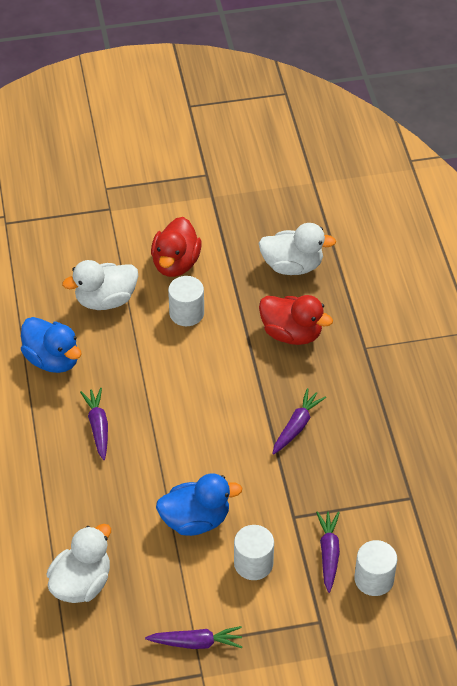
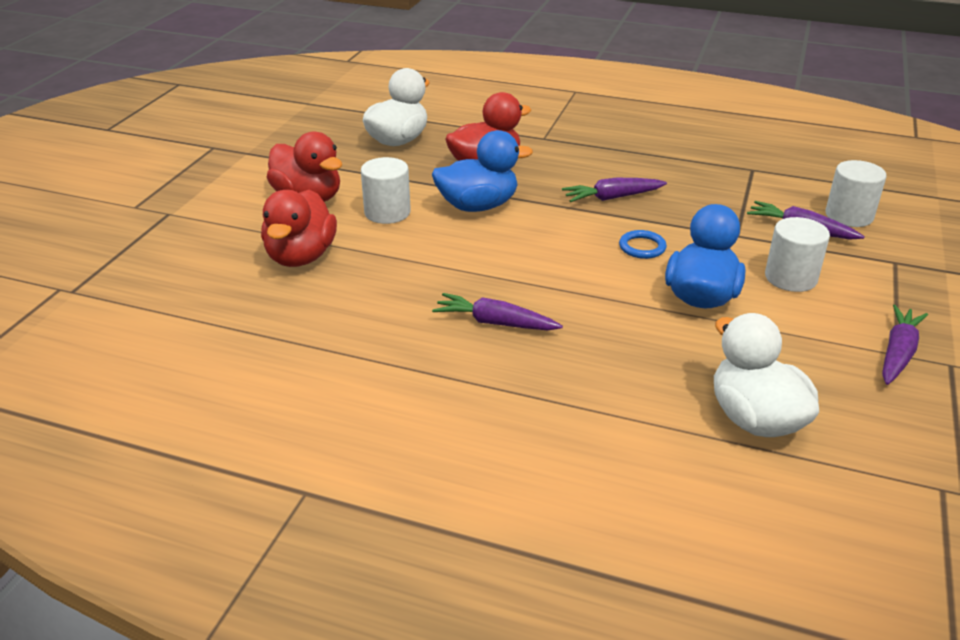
camera: 60 degrees left, 15 degrees down
(53, 360) = (347, 324): blue duck -> blue duck (478, 206)
(105, 300) = (301, 257): white duck -> red duck
(237, 468) = (642, 247): none -> blue ring
(297, 426) = (612, 198): purple carrot -> purple carrot turned 75 degrees counterclockwise

